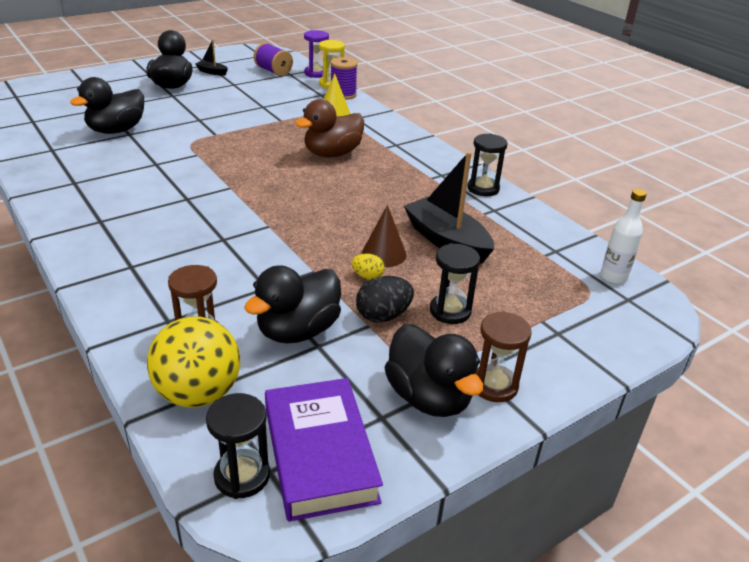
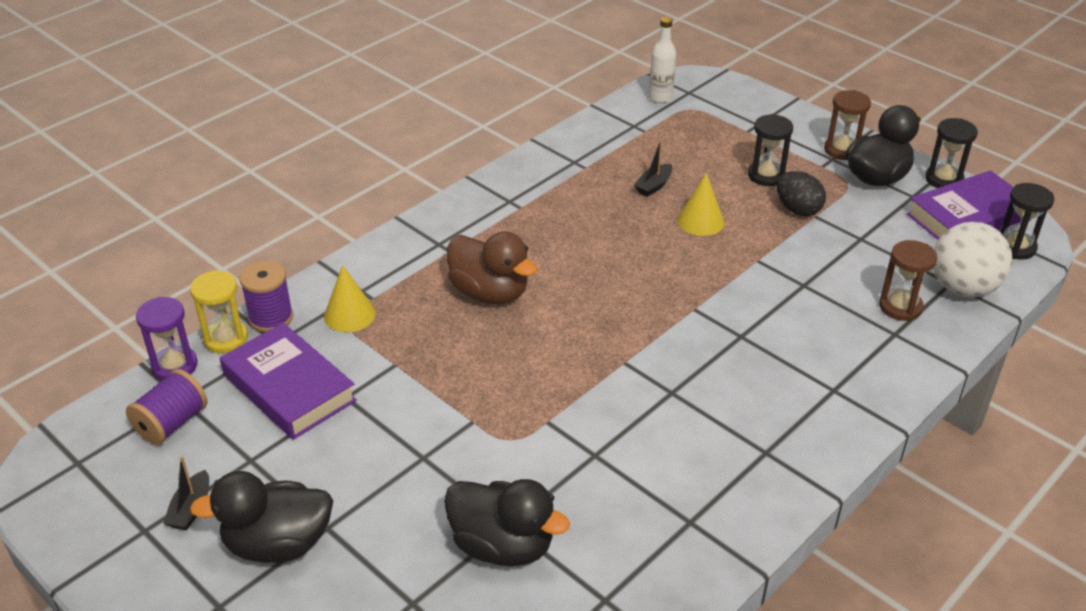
camera: 100 degrees left, 5 degrees up
(198, 394) = (963, 288): yellow ball -> white ball
(280, 95) = (289, 388): none -> purple book
(298, 331) = (851, 252): black duck -> none
(367, 276) = (745, 226): yellow egg -> none
(384, 254) = (700, 221): brown cone -> yellow cone
(446, 241) = (653, 186): black boat -> black boat, size x0.48
(483, 188) = (530, 170): black hourglass -> black hourglass (944, 179)

